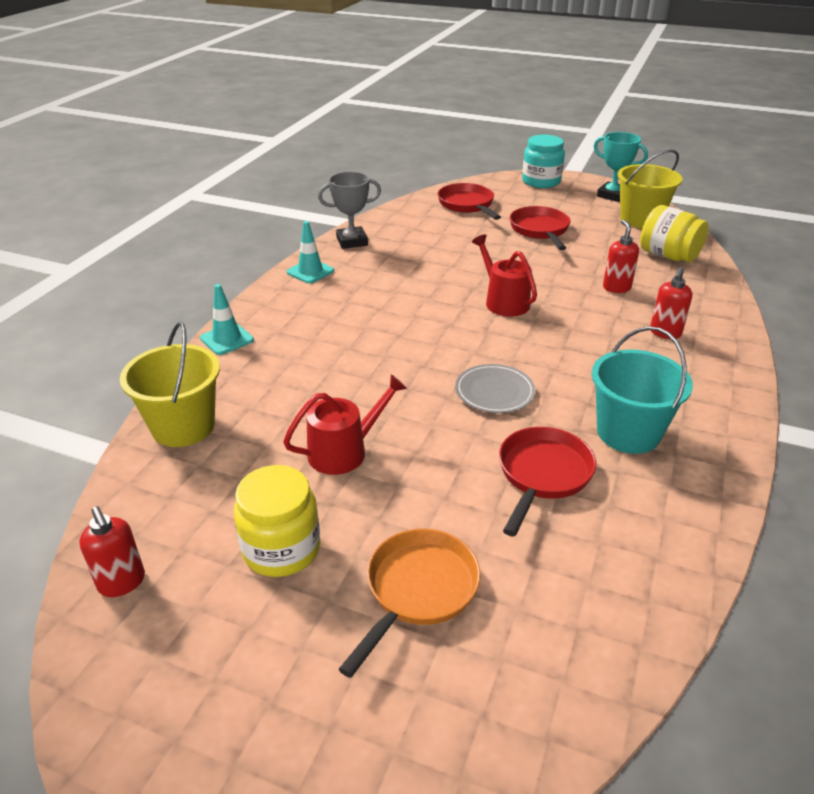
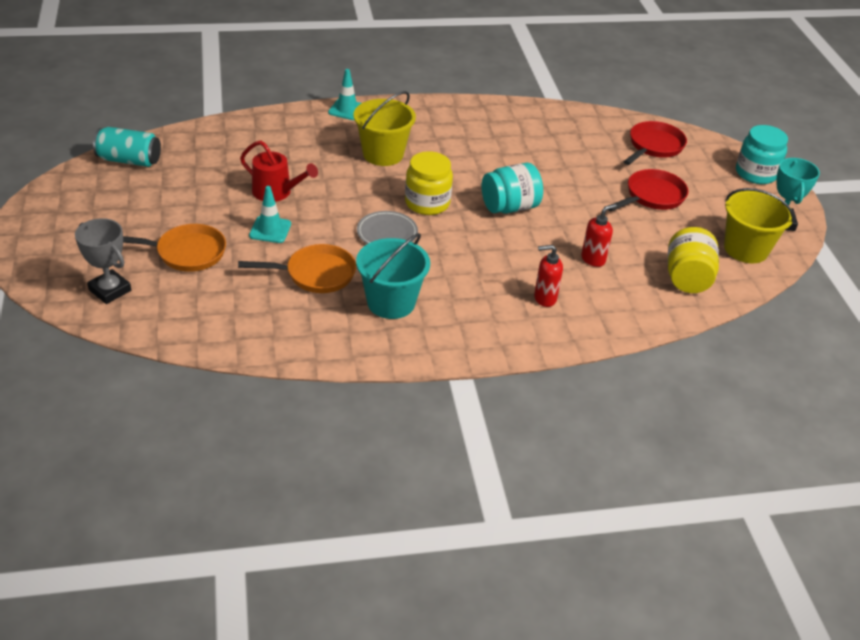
camera: 55 degrees right, 5 degrees up
(122, 582) = (129, 160): red soap dispenser -> turquoise can
(183, 426) = (252, 129): yellow bucket -> yellow bucket (383, 154)
(281, 549) = (184, 198): yellow jar -> yellow jar (427, 203)
(310, 271) = (460, 110): turquoise traffic cone -> turquoise traffic cone (270, 230)
(352, 241) = (524, 112): grey trophy -> grey trophy (110, 290)
(504, 301) = (509, 207): red watering can -> turquoise jar
(542, 474) = (316, 274): red pan -> orange pan

